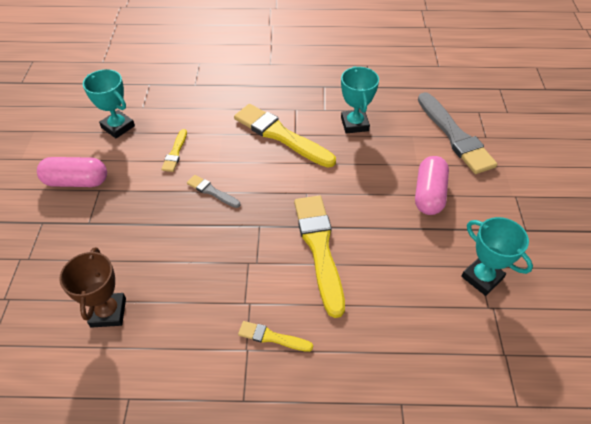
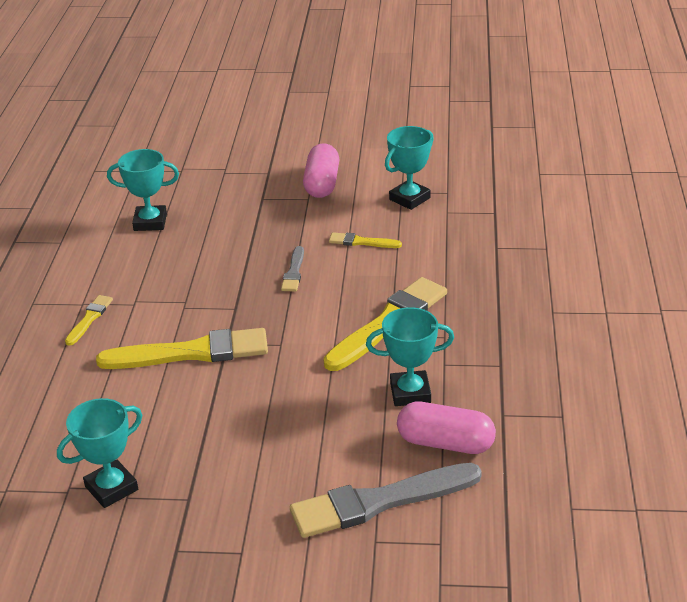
camera: 95 degrees right, 15 degrees down
(108, 312) = (150, 222): brown trophy -> turquoise trophy
(212, 191) = (294, 272): grey brush -> grey brush turned 150 degrees clockwise
(429, 194) = (260, 456): pink capsule -> pink capsule (445, 443)

